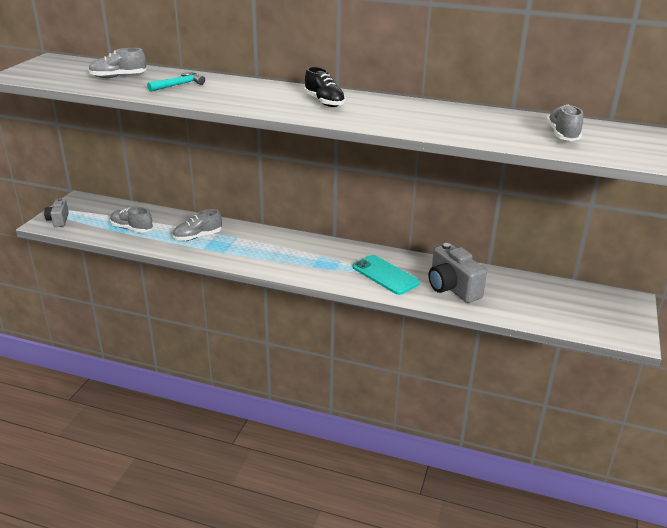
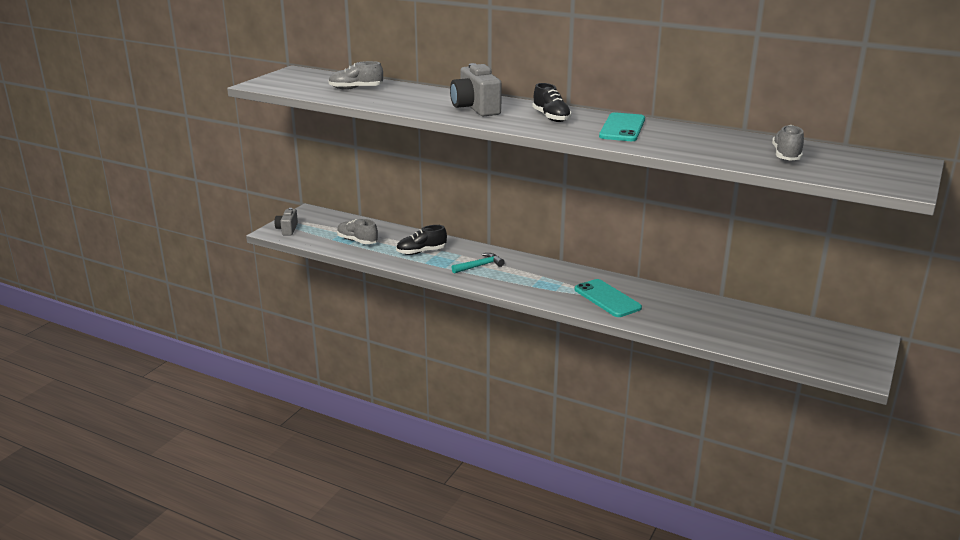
camera: 10 degrees right, 5 degrees down
(179, 85) = (412, 98): turquoise hammer -> turquoise hammer (479, 266)
(198, 236) = (421, 252): grey shoe -> black shoe
(397, 111) = (622, 128): none -> turquoise phone
(452, 288) = (675, 315): grey camera -> grey camera (475, 108)

